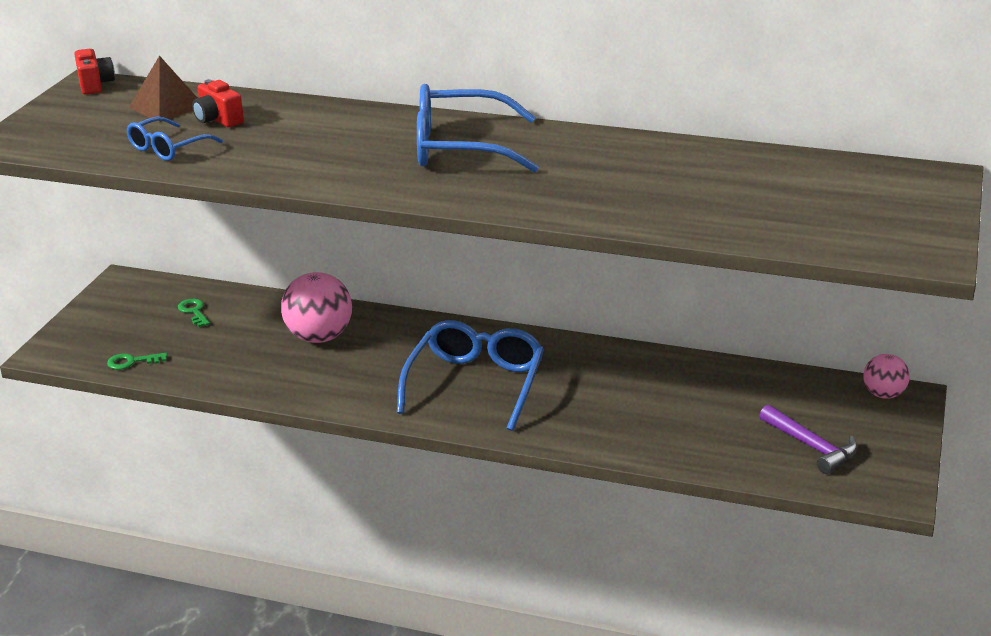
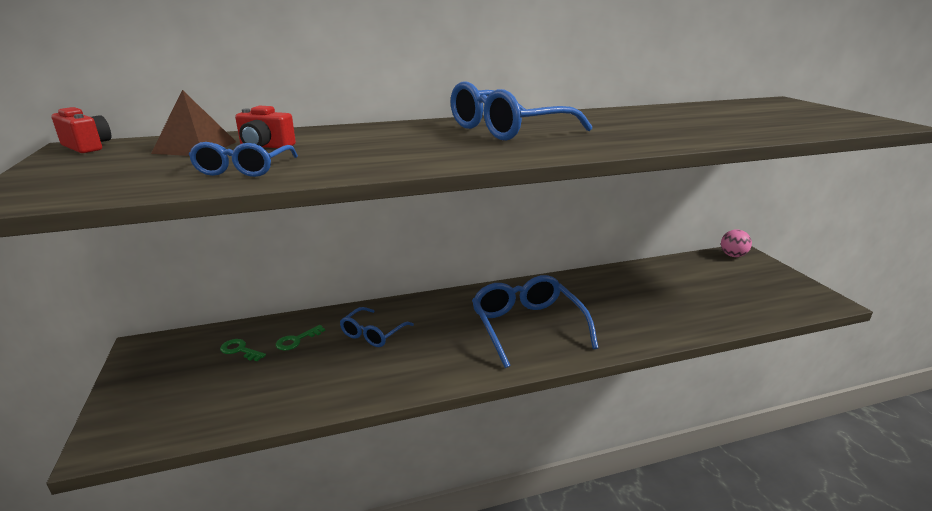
camera: 35 degrees left, 5 degrees down
(132, 362) = (216, 416): green key -> green key (296, 340)
(319, 337) = (373, 334): pink ball -> blue glasses
(812, 447) = (754, 293): purple hammer -> none

